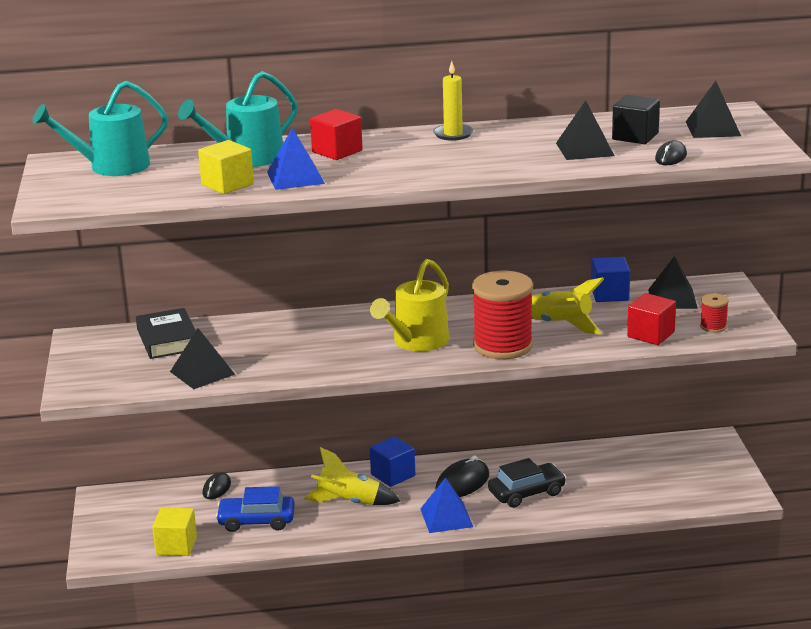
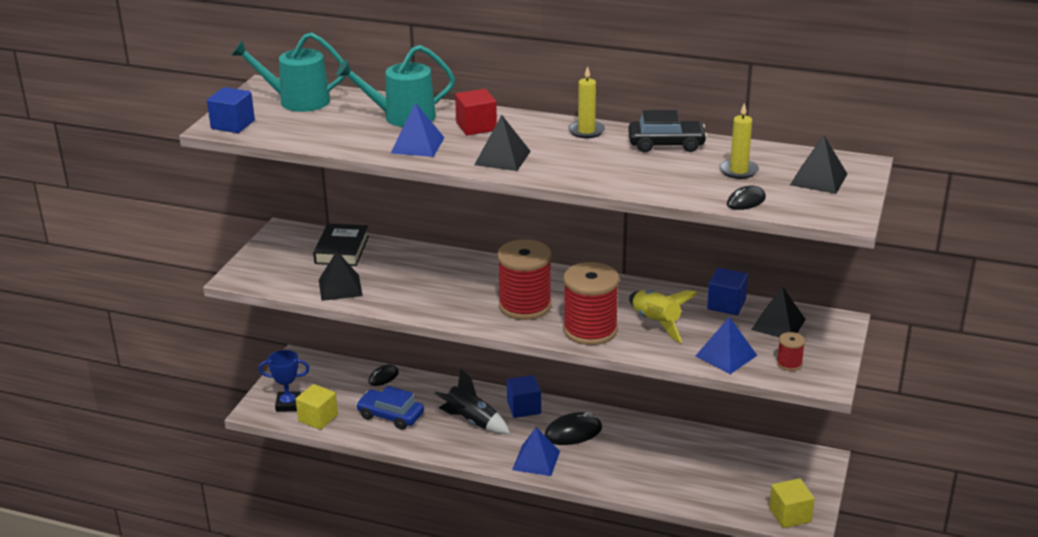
camera: 25 degrees right, 5 degrees up
(64, 200) = (233, 125): none -> blue cube
(130, 542) = (288, 404): none -> blue trophy
(227, 184) = (361, 139): yellow cube -> yellow cube (790, 515)
(349, 502) = (471, 421): yellow rocket -> black rocket
(416, 341) = (525, 306): yellow watering can -> red spool
(526, 493) = (618, 459): black car -> black car (666, 144)
(584, 149) = (679, 174): black pyramid -> black pyramid (502, 158)
(635, 136) = (738, 171): black cube -> yellow candle
(651, 334) = (726, 355): red cube -> blue pyramid

